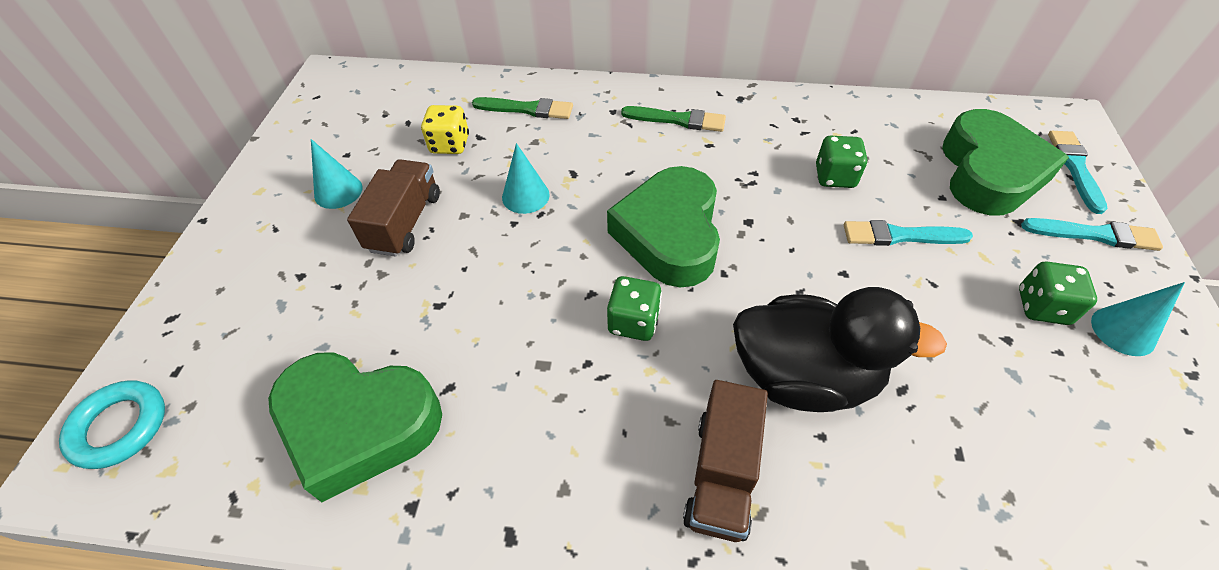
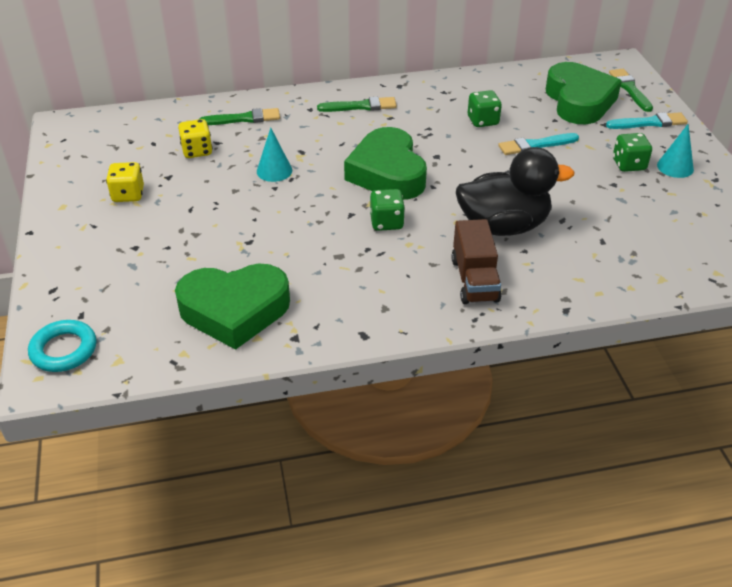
camera: 20 degrees left, 10 degrees down
(338, 191) = (128, 195): turquoise cone -> yellow dice
(405, 222) = (193, 202): brown truck -> none
(1075, 168) = (630, 89): turquoise brush -> green brush

